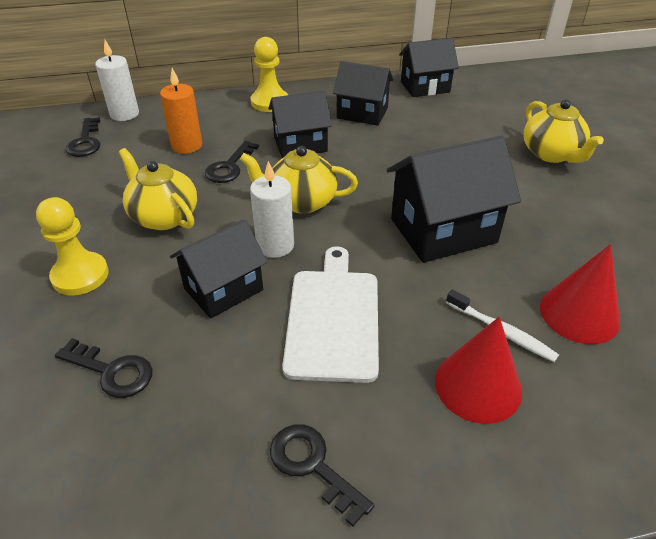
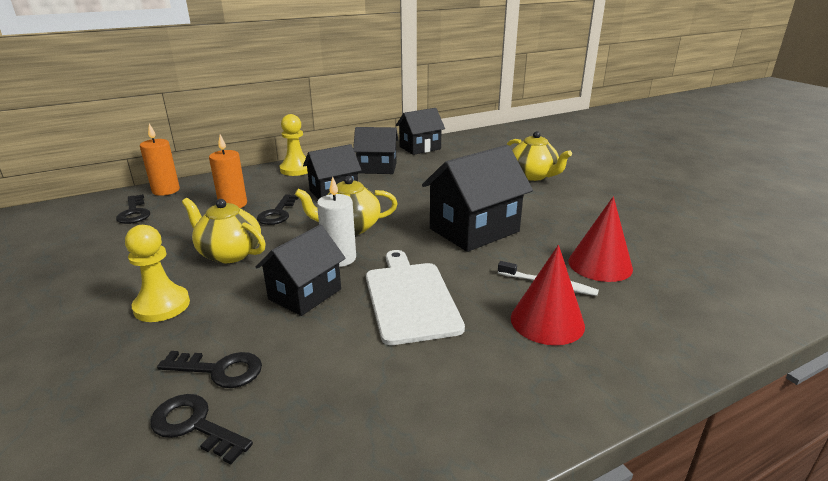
camera: 15 degrees left, 15 degrees down
(124, 114) = (166, 190): white candle -> orange candle
(313, 466) = (437, 401): black key -> black key (195, 426)

